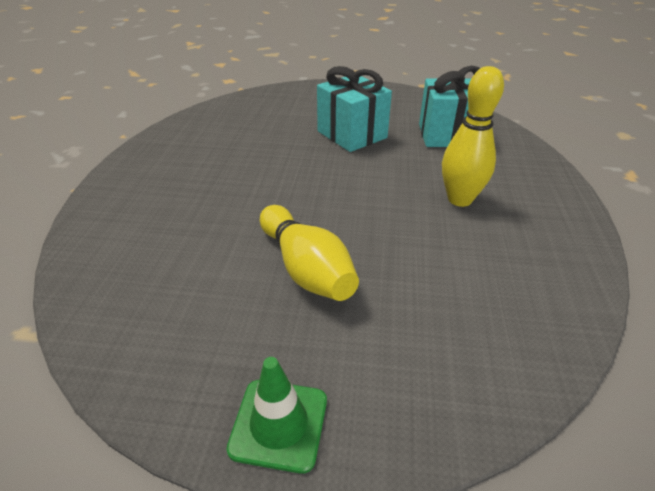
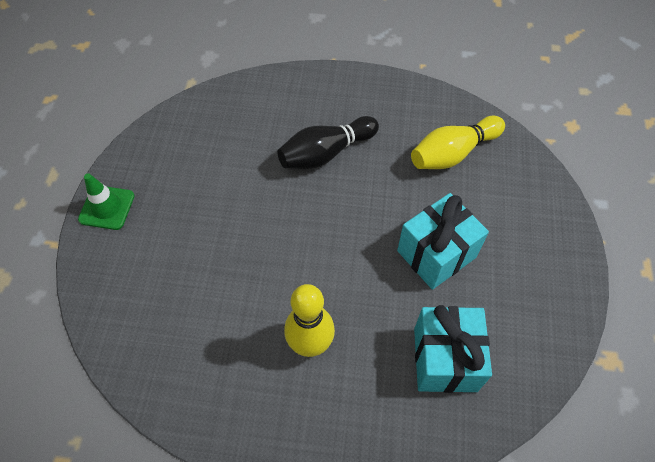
camera: 90 degrees right, 20 degrees up
(223, 190) = (326, 153): none -> black bowling pin
(306, 268) = (225, 216): yellow bowling pin -> yellow bowling pin (453, 153)

